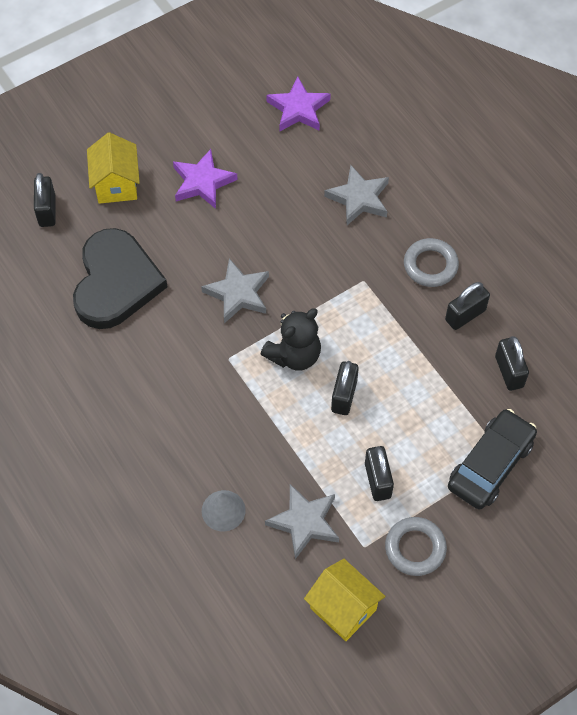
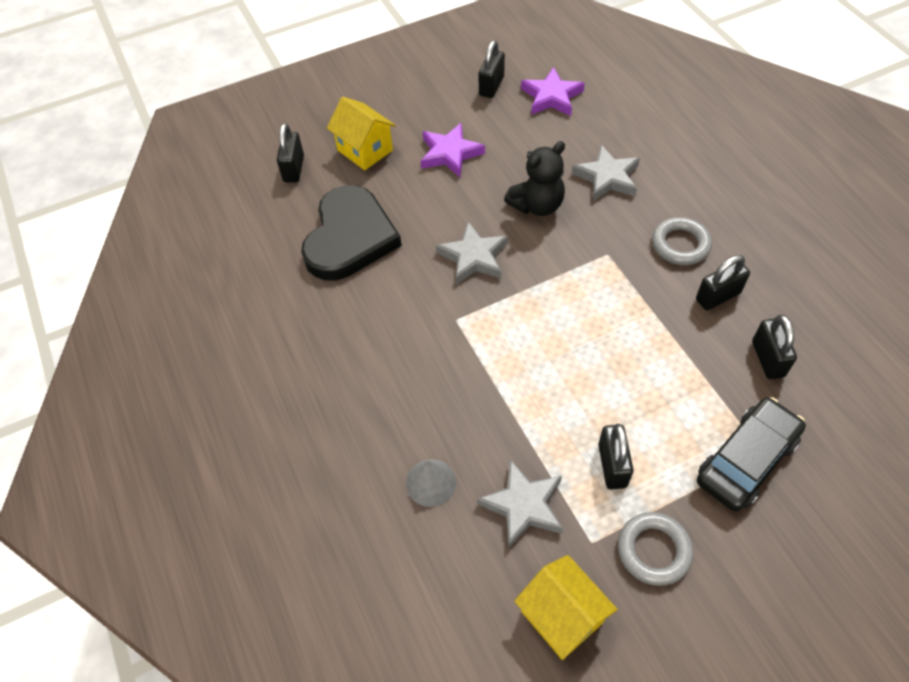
camera: 10 degrees right, 5 degrees down
(116, 184) = (365, 150): yellow house -> yellow house turned 45 degrees counterclockwise
(294, 355) = (527, 322): black teddy bear -> black teddy bear (537, 205)
(344, 396) = (579, 369): black padlock -> black padlock (491, 86)

